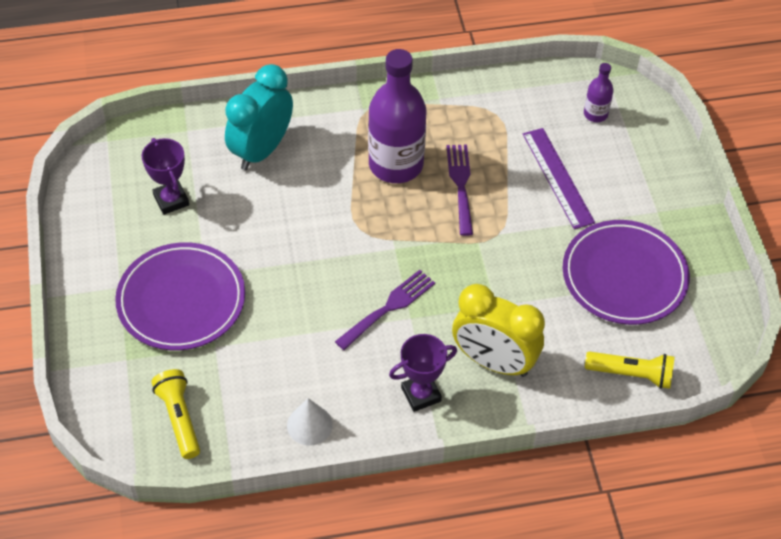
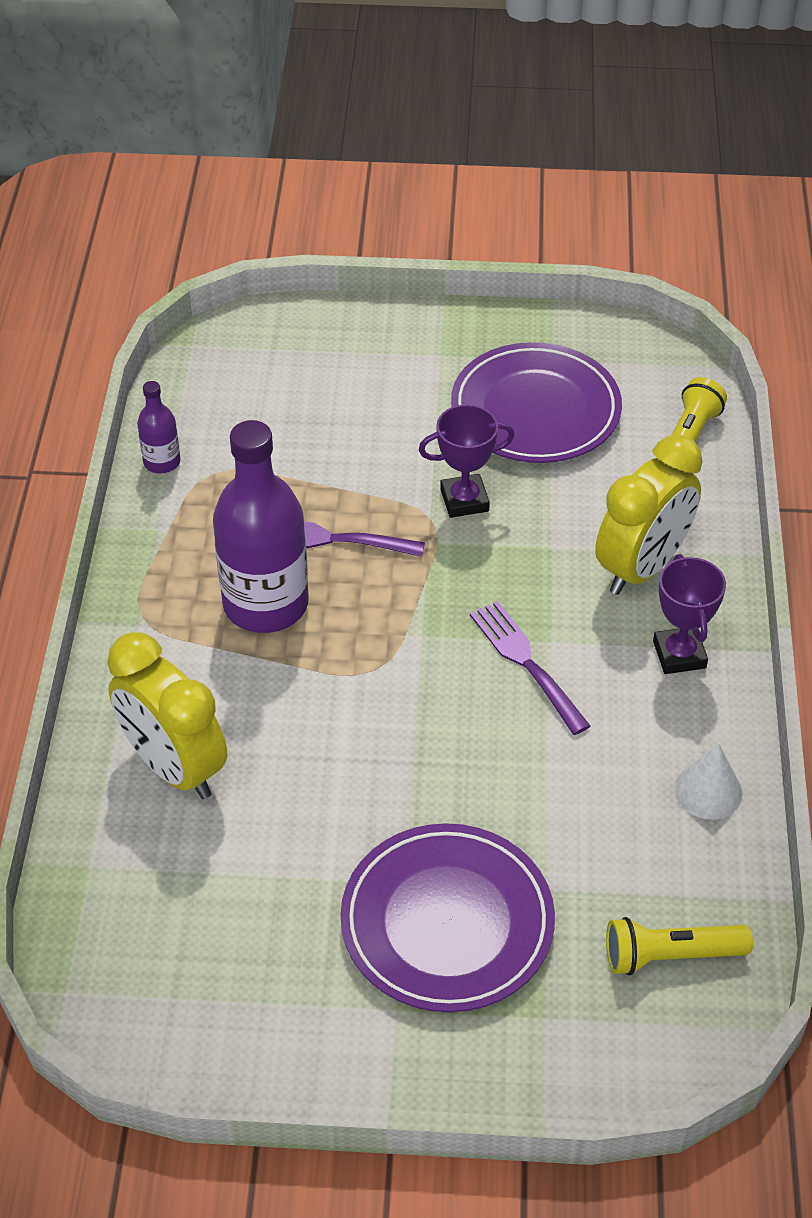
camera: 75 degrees left, 5 degrees down
(171, 200) = (236, 910): purple trophy -> purple trophy (464, 500)
(261, 150) = (174, 767): turquoise clock -> yellow clock
(557, 178) = (352, 435): purple ruler -> none
(595, 114) = (254, 372): purple bottle -> purple bottle (162, 462)

